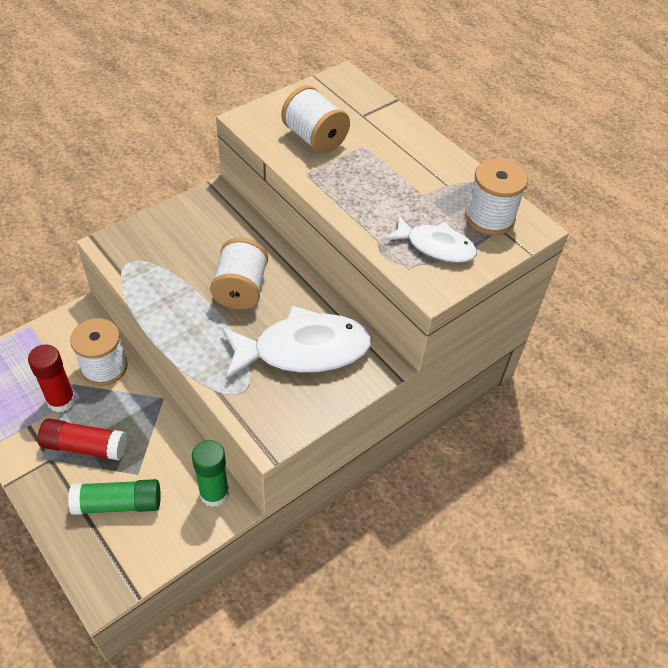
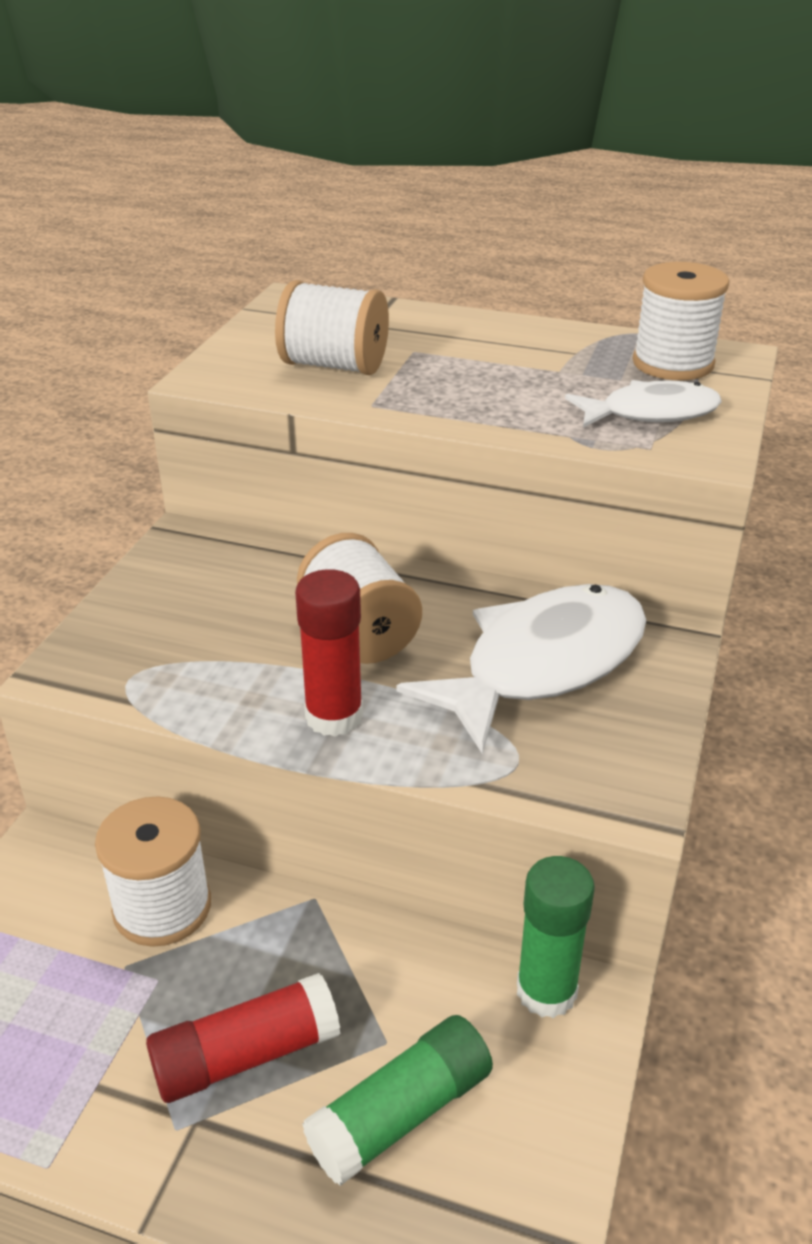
camera: 30 degrees left, 15 degrees down
(61, 400) = (127, 1005): red glue stick -> red glue stick (334, 716)

